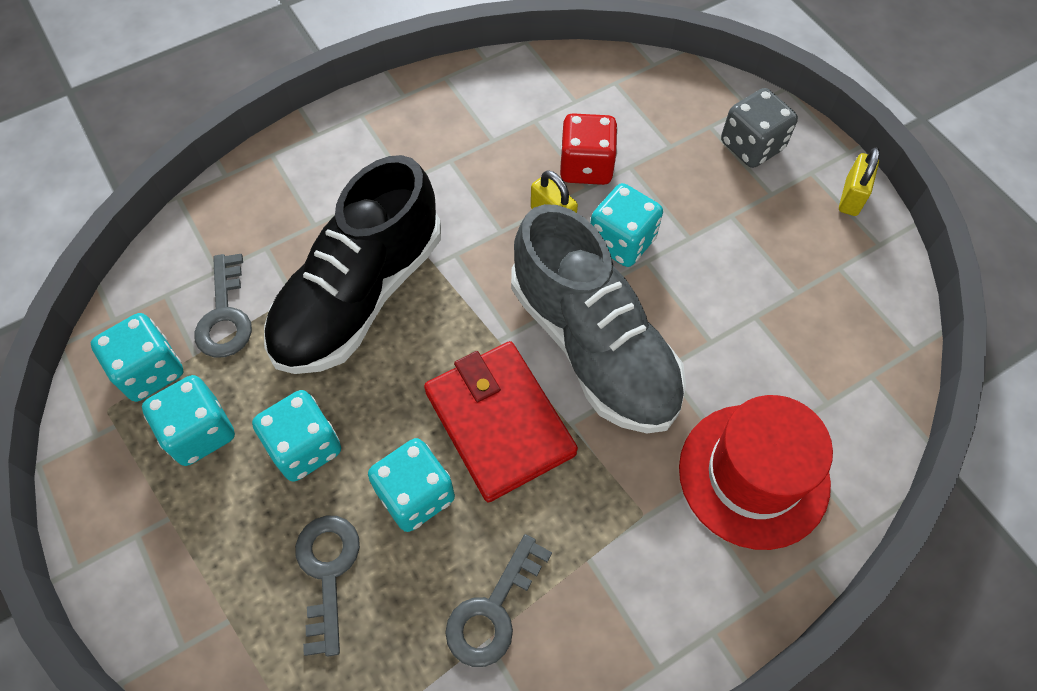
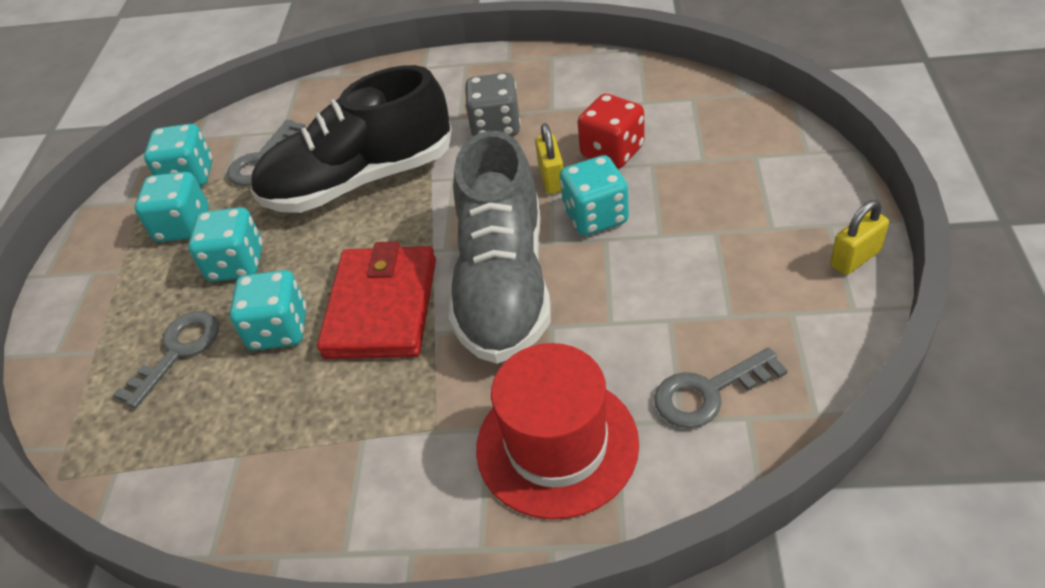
camera: 40 degrees right, 15 degrees down
(493, 610) = (260, 437): grey key -> grey key (708, 392)
(751, 146) = (783, 183): grey dice -> grey dice (496, 127)

